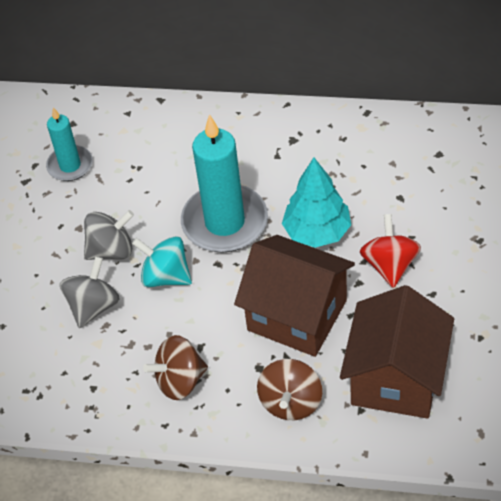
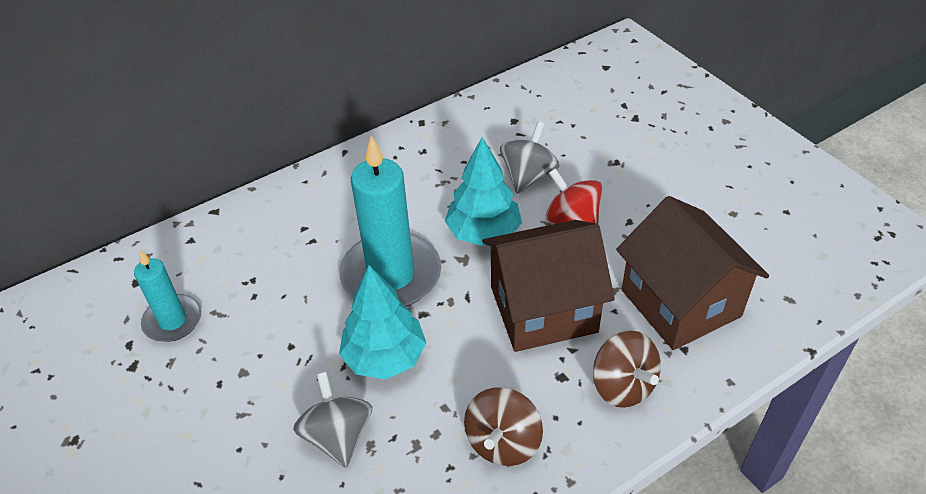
camera: 45 degrees left, 5 degrees down
(111, 250) = (302, 370): grey spinning top -> grey spinning top (528, 176)
(166, 276) = (384, 357): turquoise spinning top -> turquoise tree

